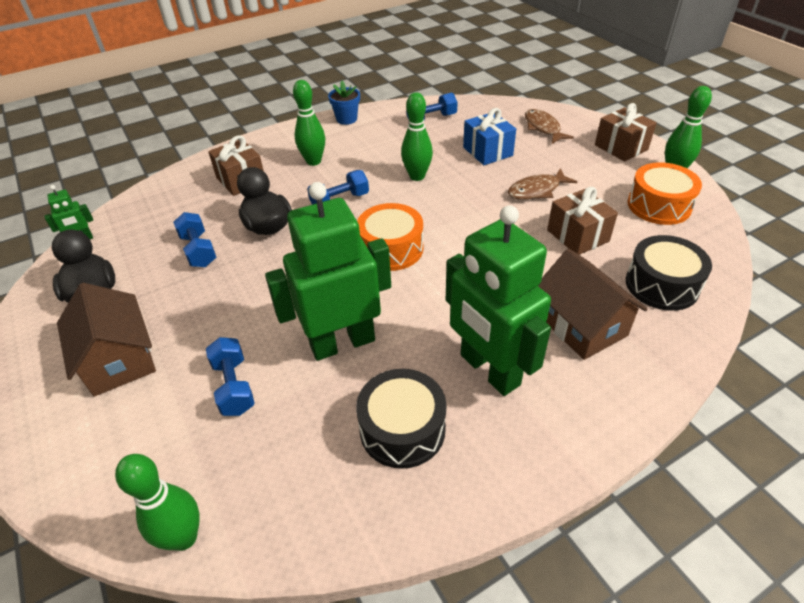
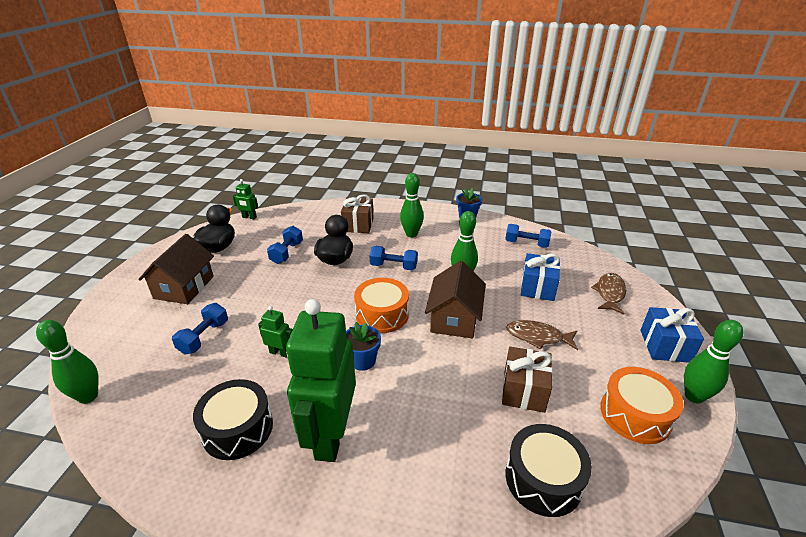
camera: 40 degrees right, 10 degrees down
(342, 342) = (280, 352): green robot -> green robot, size x0.42
(430, 296) = (363, 361): none -> blue flower pot
(581, 325) = (433, 457): brown house -> brown house (454, 318)
(621, 147) = (665, 346): brown gift -> blue gift

